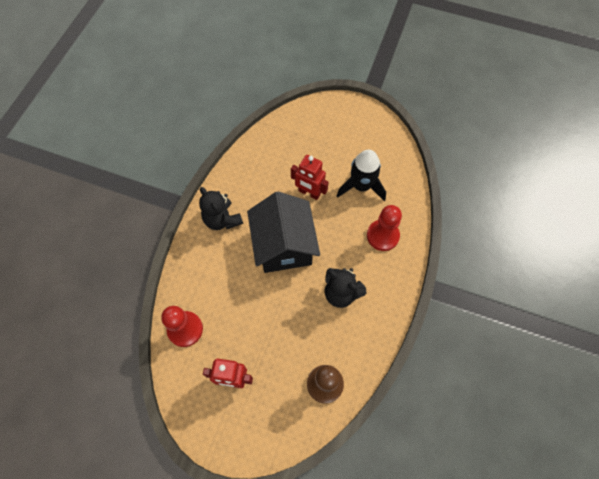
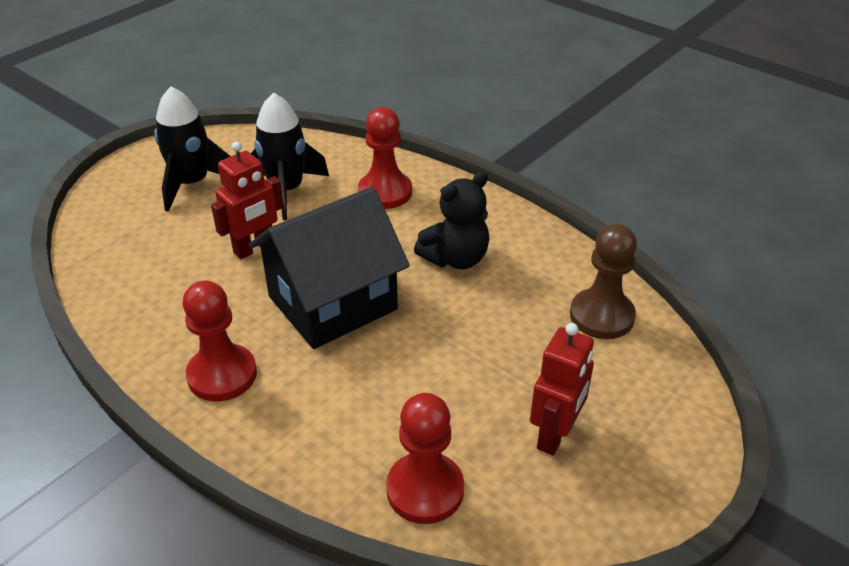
camera: 70 degrees left, 25 degrees down
(222, 219) = (222, 375): black teddy bear -> red pawn
(284, 245) = (332, 303): black house -> black house turned 45 degrees counterclockwise
(346, 140) = (192, 184): none -> black rocket

